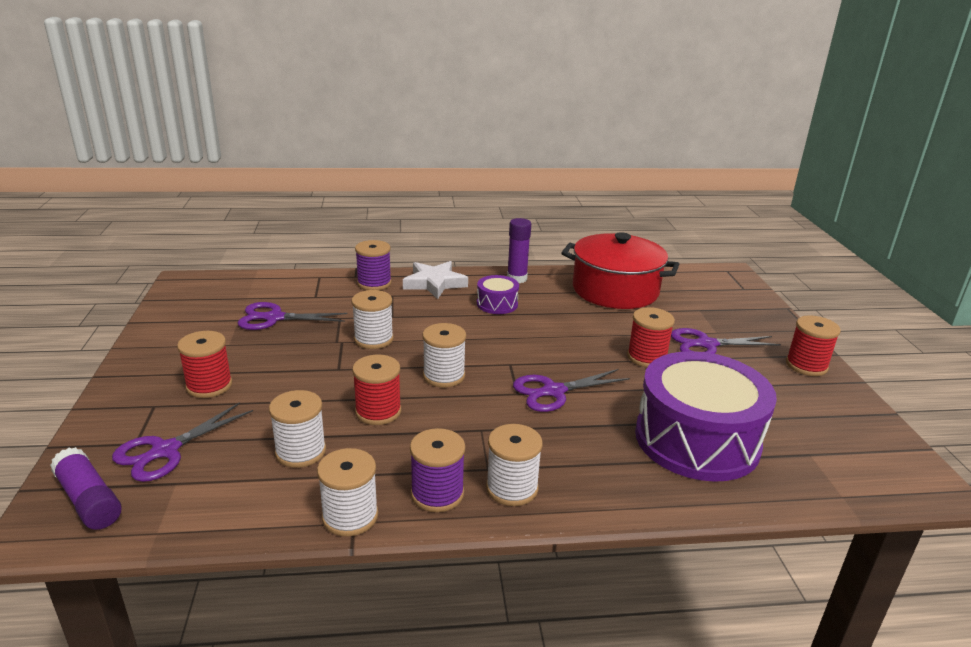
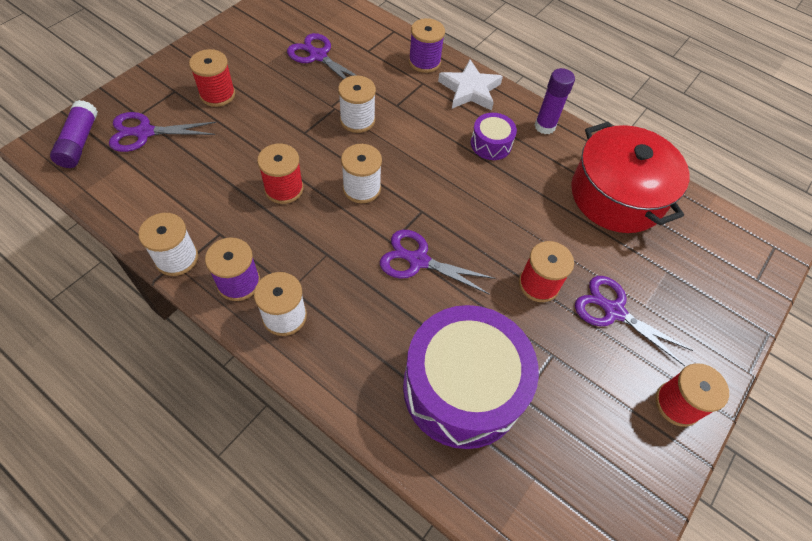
camera: 40 degrees right, 30 degrees up
(300, 451) = (206, 187): white spool -> none

